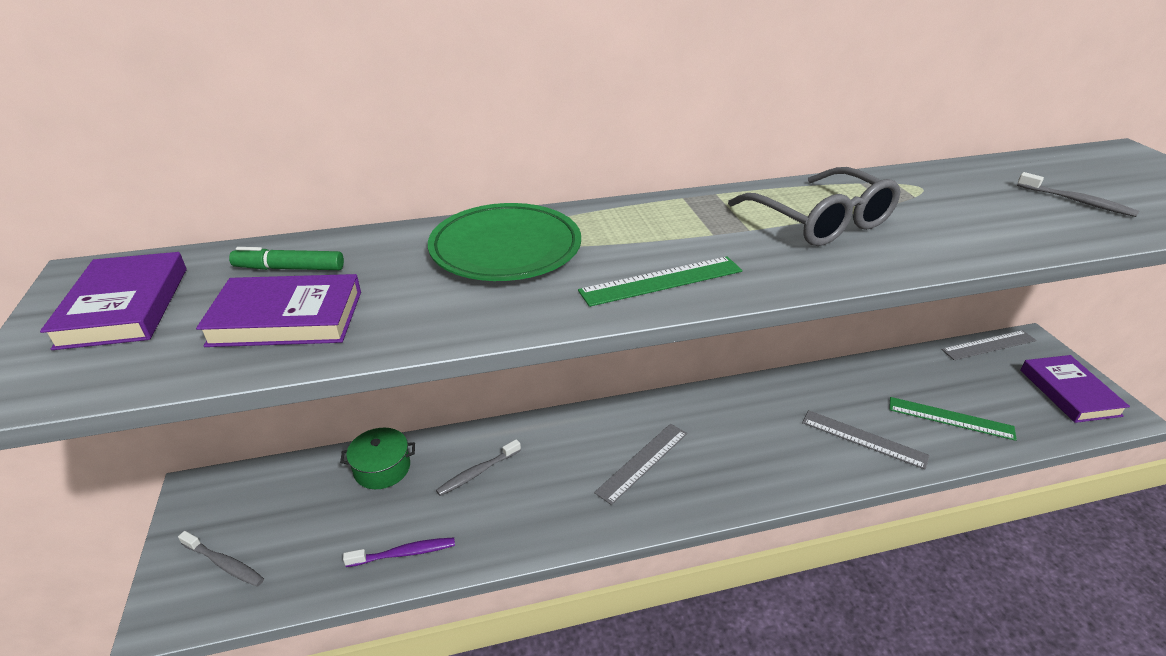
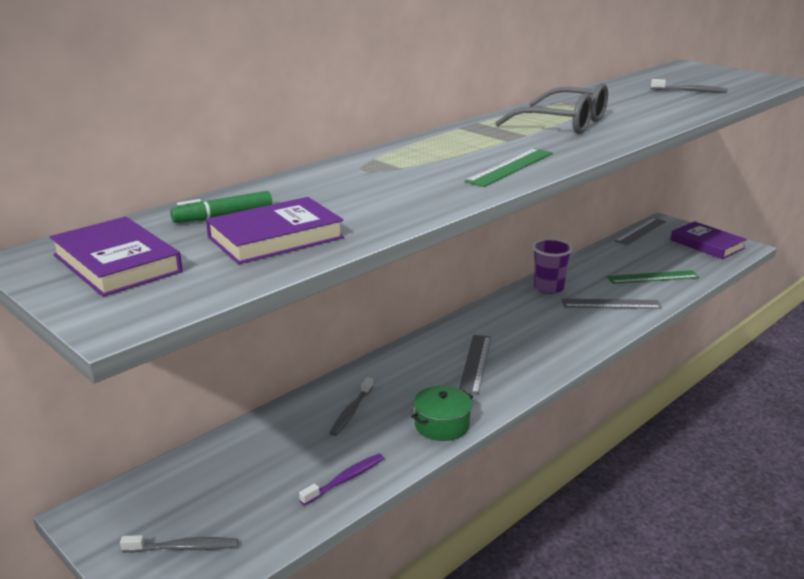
camera: 30 degrees left, 10 degrees down
(382, 468) = (262, 437): green pot -> green pot (442, 425)
(505, 249) = (378, 173): green plate -> none
(806, 389) = (548, 288): none -> purple cup

